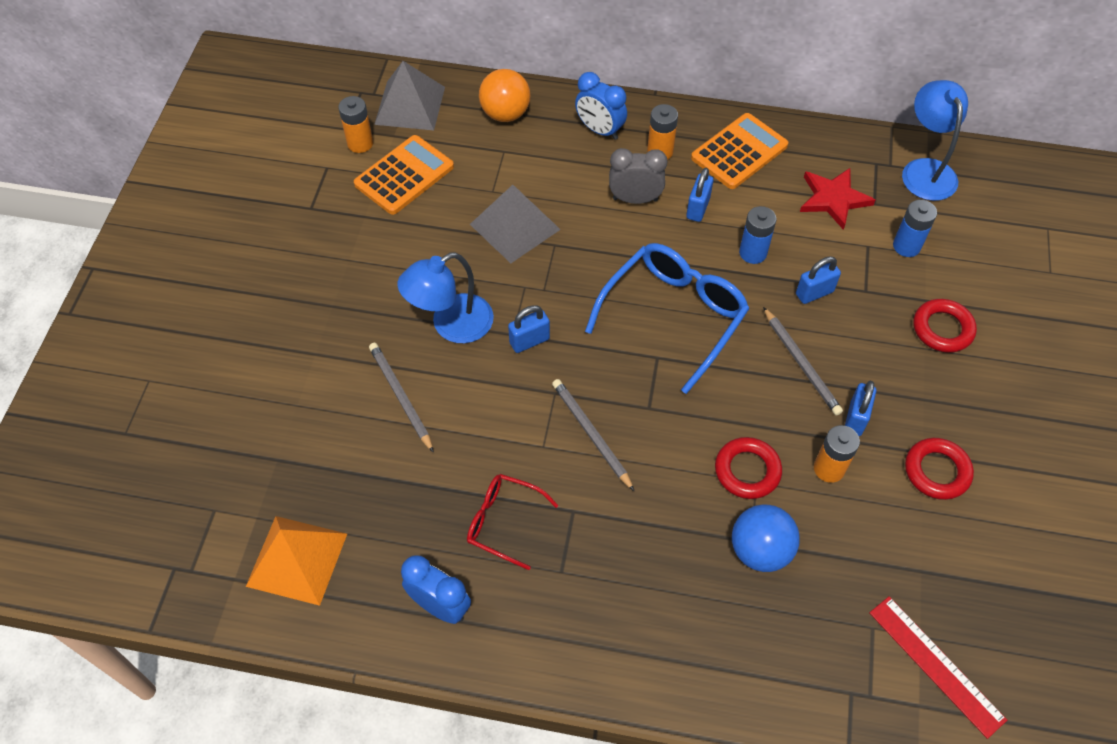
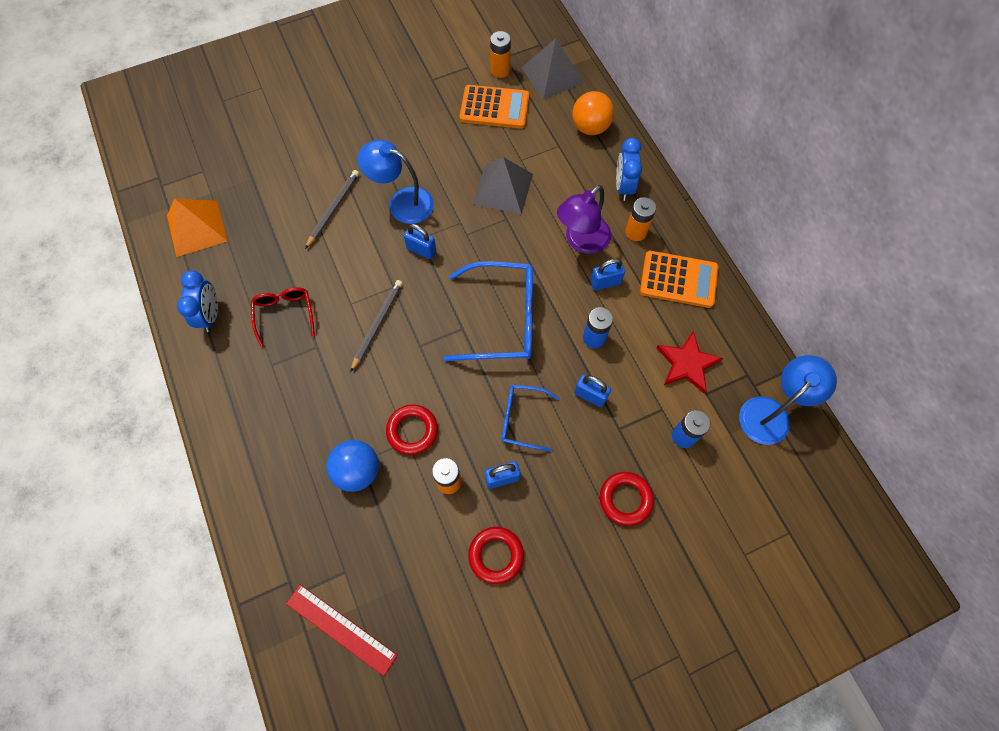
camera: 55 degrees right, 10 degrees up
(635, 199) = (581, 241): grey clock -> purple lamp
(801, 363) = (523, 419): grey pencil -> blue glasses
(936, 665) = (341, 628): red ruler -> red ruler turned 75 degrees counterclockwise

